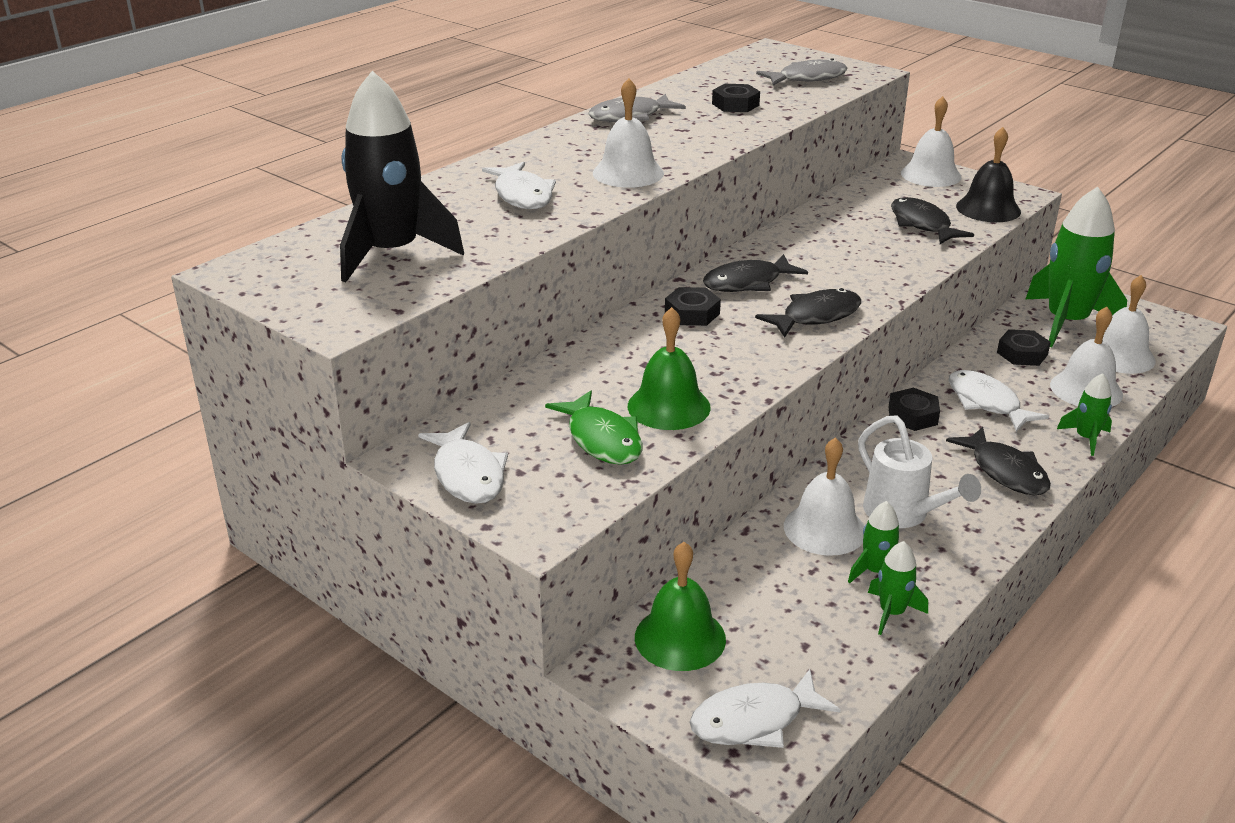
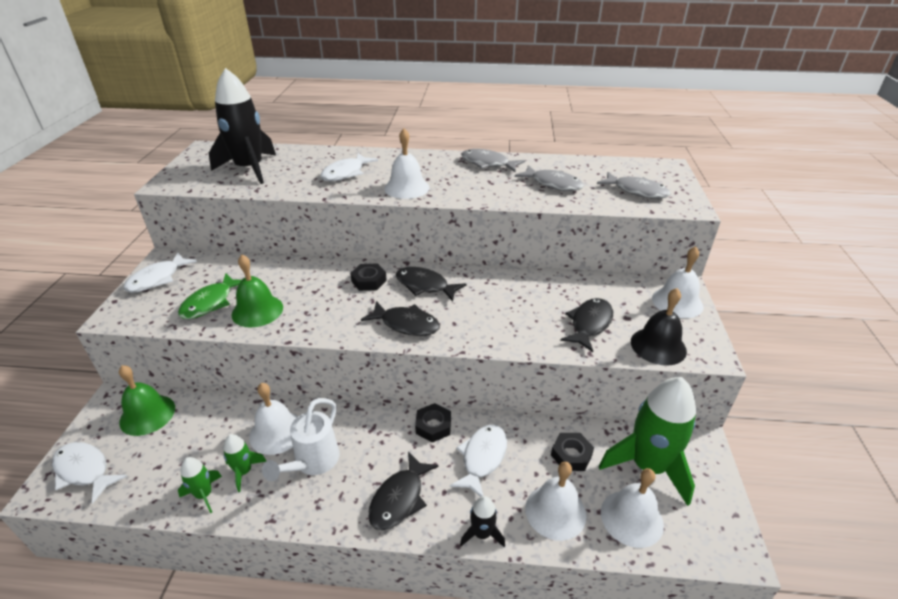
camera: 55 degrees right, 5 degrees up
(735, 104) = (553, 184): black nut -> grey fish
(1086, 438) = (482, 534): green rocket -> black rocket

